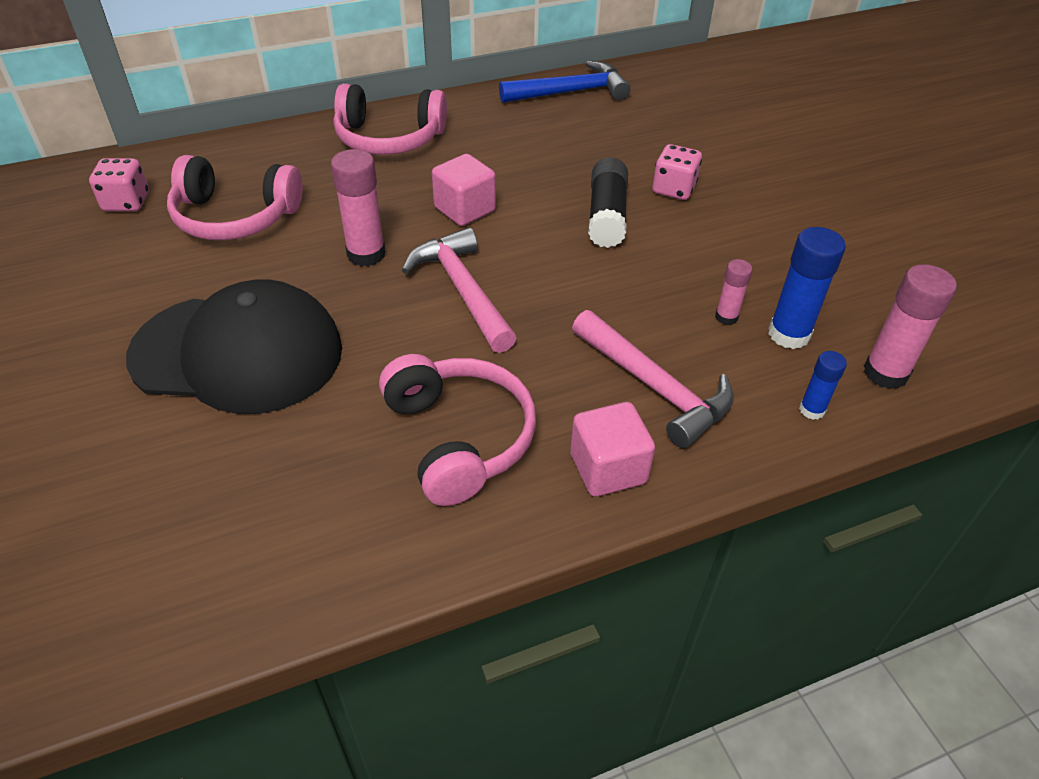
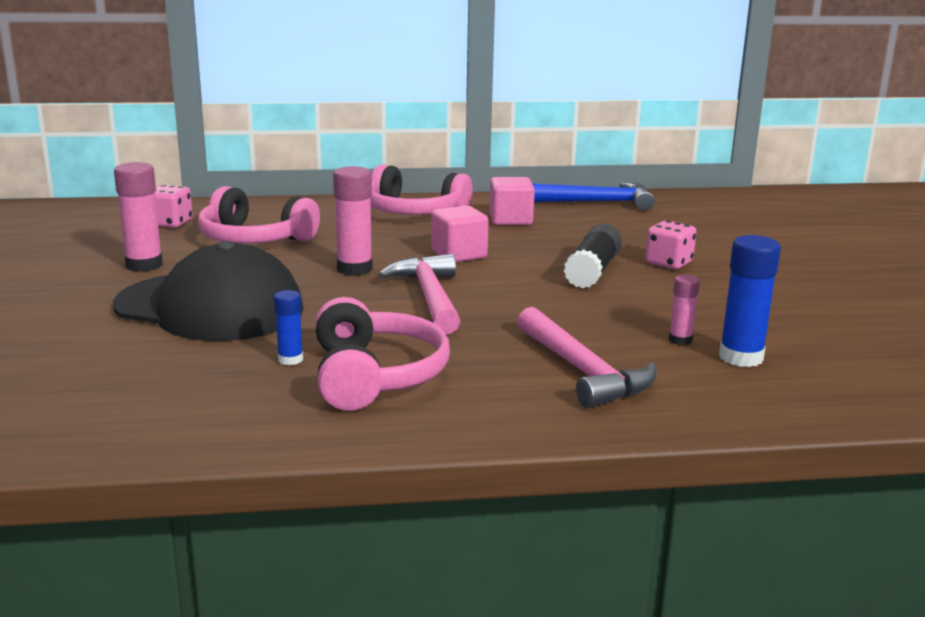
camera: 15 degrees right, 25 degrees down
(608, 468) = (507, 411): pink cube -> pink cube (510, 220)
(812, 410) = (740, 405): blue glue stick -> blue glue stick (290, 359)
(885, 373) = (834, 393): pink glue stick -> pink glue stick (144, 265)

